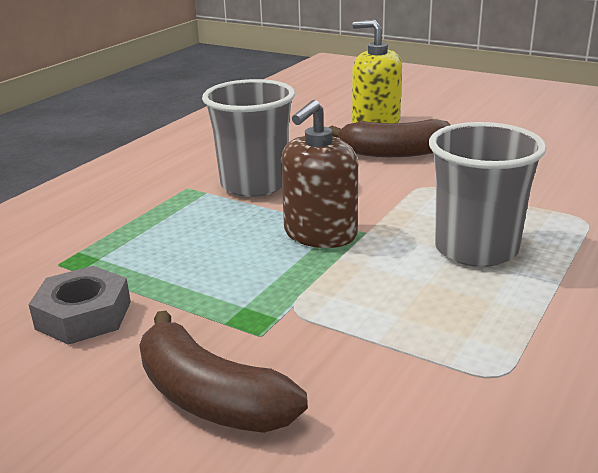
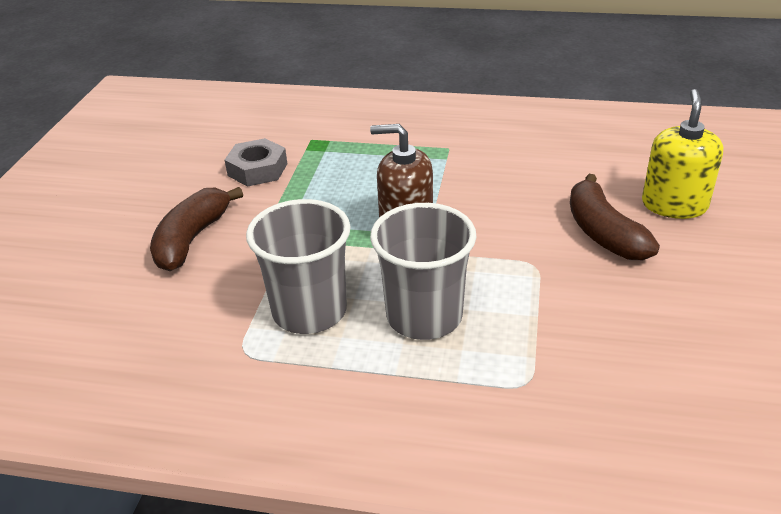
camera: 70 degrees right, 10 degrees up
(254, 184) = (474, 175): grey cup -> grey cup (309, 311)

